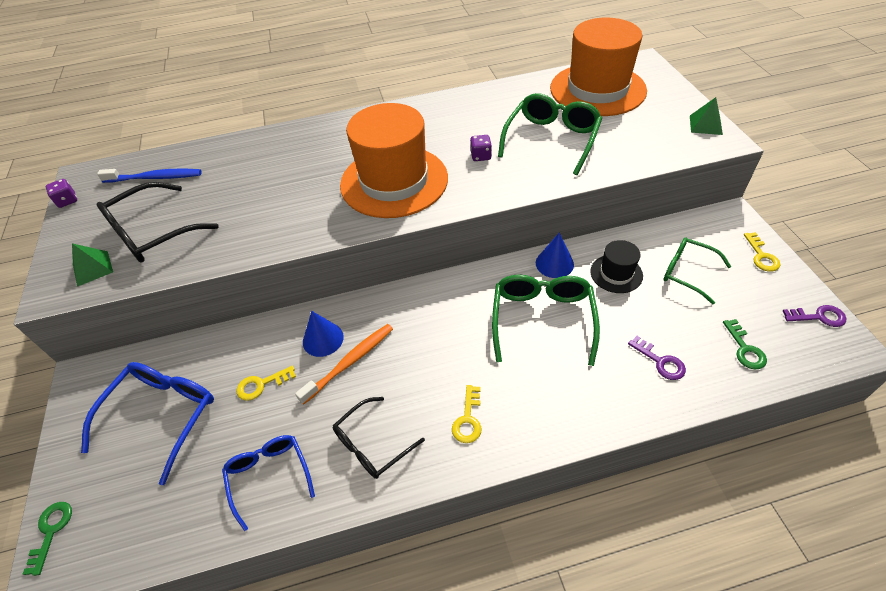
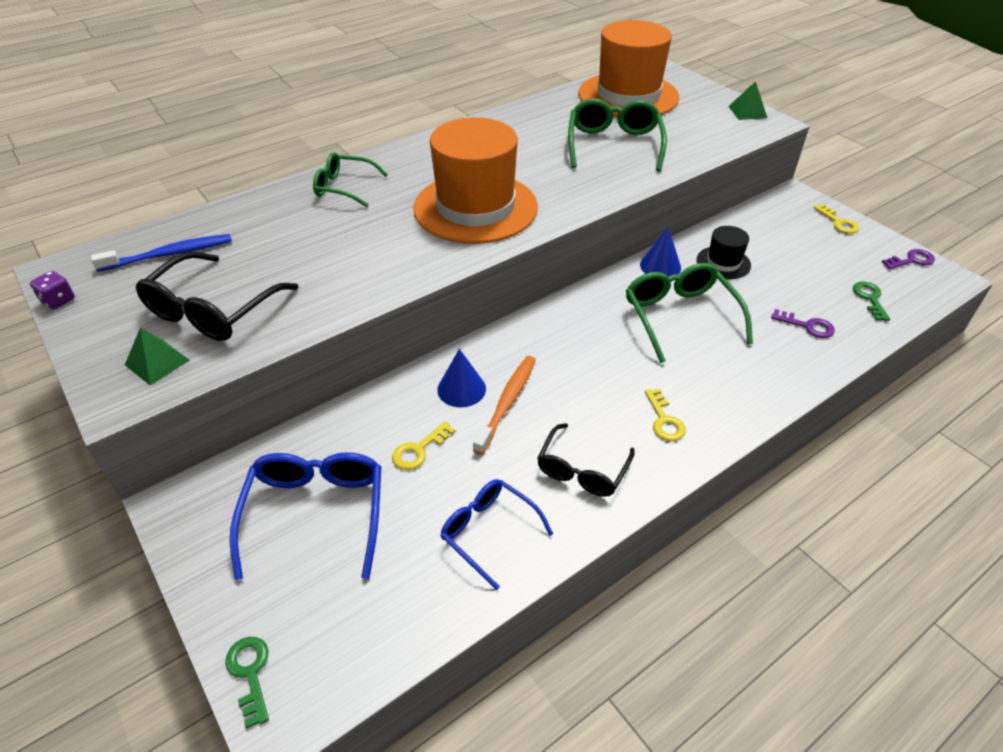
camera: 25 degrees left, 5 degrees down
(481, 156) = (552, 170): purple dice -> none
(688, 273) = (786, 249): green glasses -> green glasses (345, 187)
(745, 349) = (870, 299): green key -> green key turned 150 degrees counterclockwise

